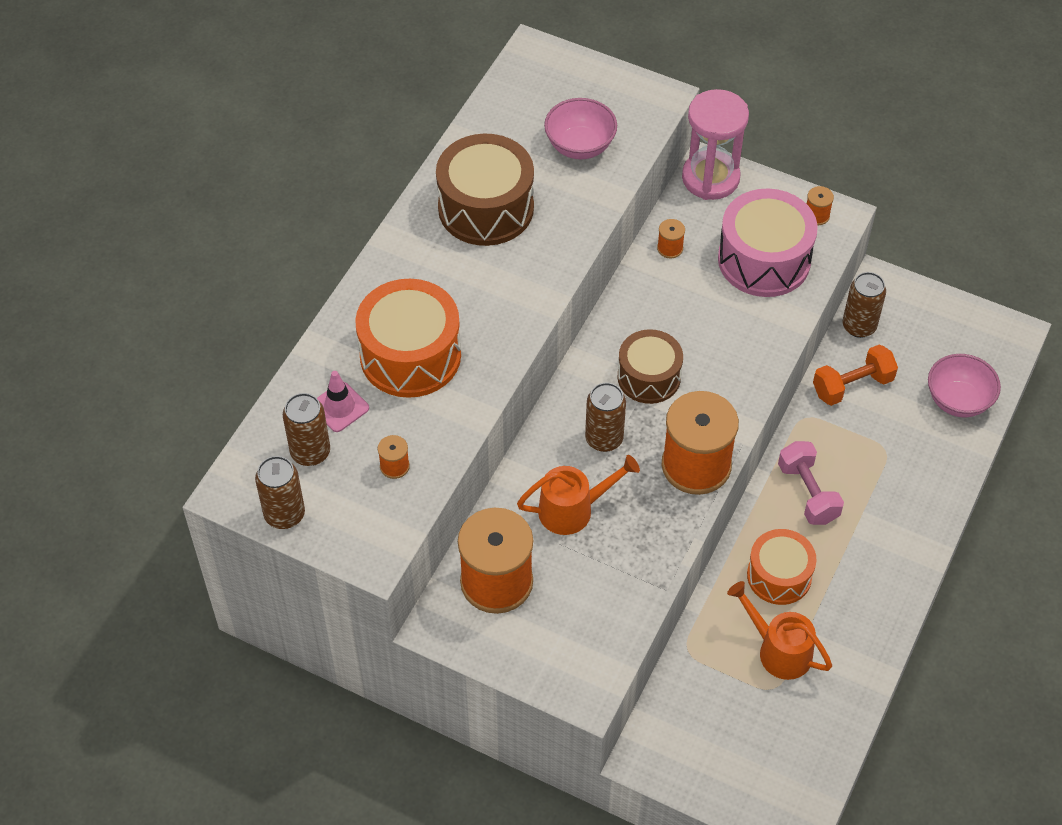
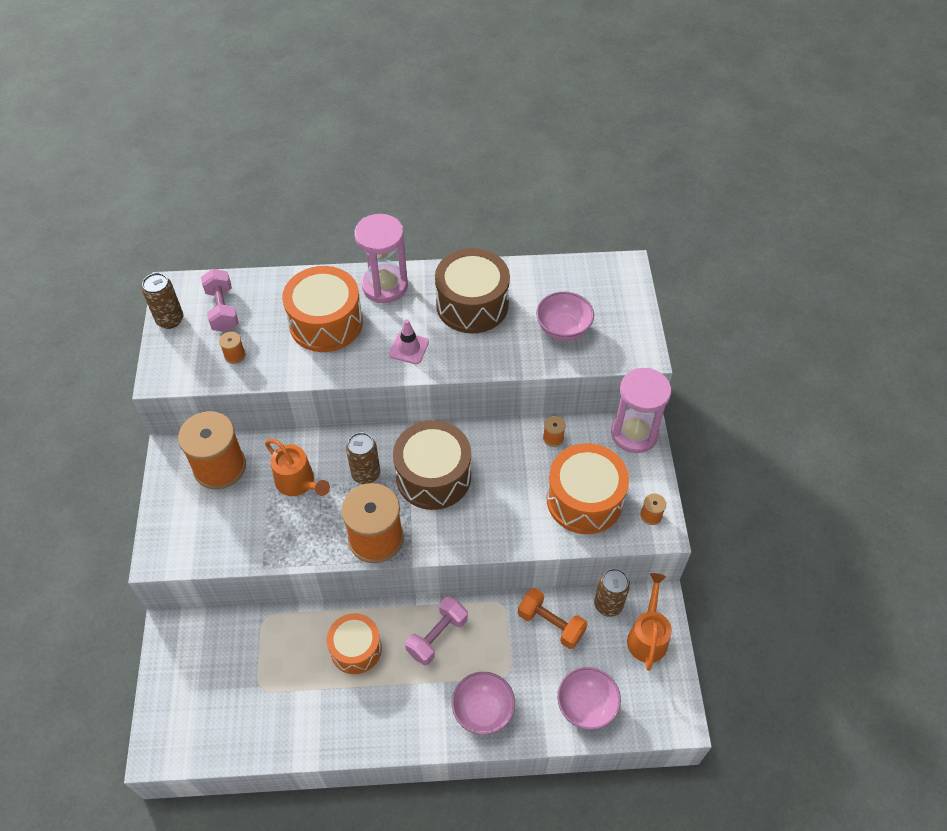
camera: 60 degrees right, 0 degrees up
(310, 452) = (222, 310): brown can -> pink dumbbell
(339, 407) = (265, 307): pink traffic cone -> pink traffic cone (409, 348)
(395, 275) = (385, 286): none -> pink hourglass
(649, 377) = (433, 476): brown drum -> brown drum, size x1.52
(764, 260) = (584, 499): pink drum -> orange drum
(778, 650) = (294, 676): orange watering can -> orange watering can (647, 636)
(915, 491) = (483, 711): none -> pink bowl

